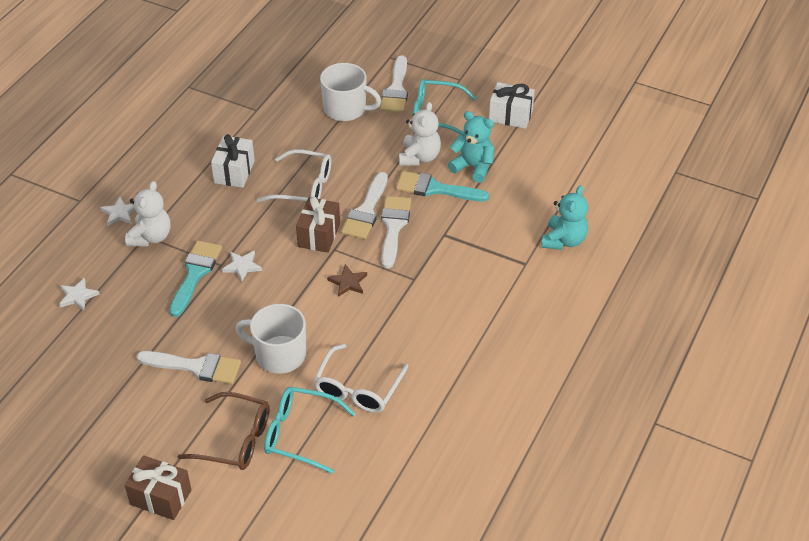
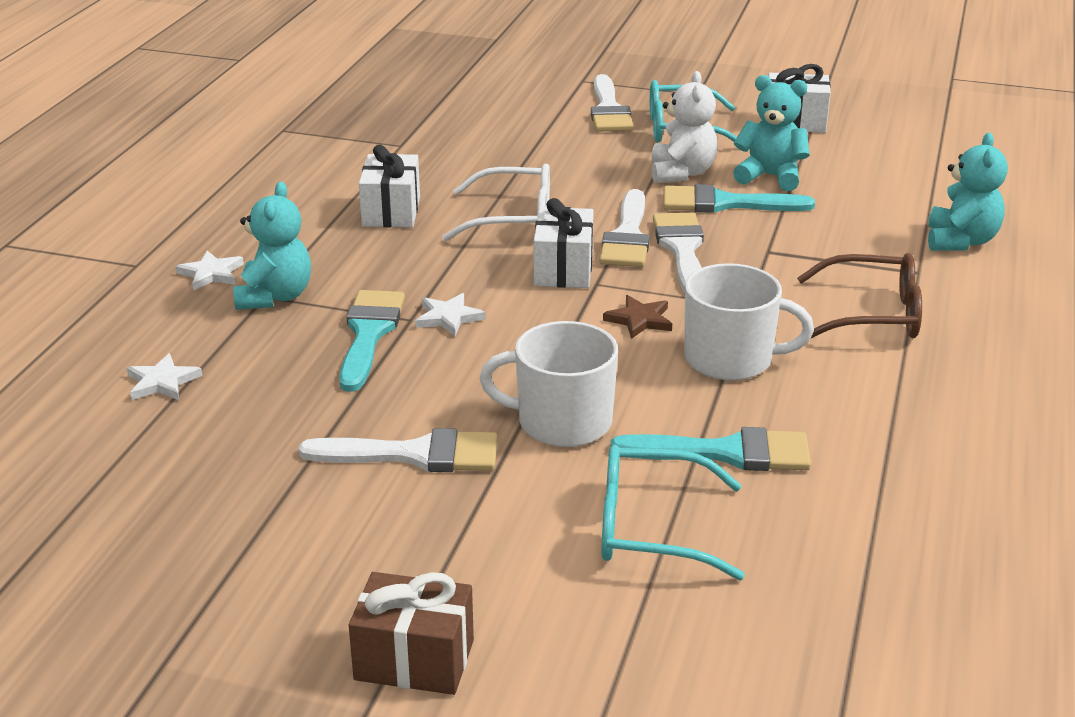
camera: 10 degrees left, 15 degrees down
(151, 237) = (274, 297): white teddy bear -> turquoise teddy bear
(235, 440) = (530, 551): brown glasses -> brown glasses (872, 314)
(319, 235) = (563, 269): brown gift -> white gift
(346, 109) = (541, 134): white mug -> white mug (730, 359)
(358, 388) = (726, 453): white glasses -> turquoise brush

